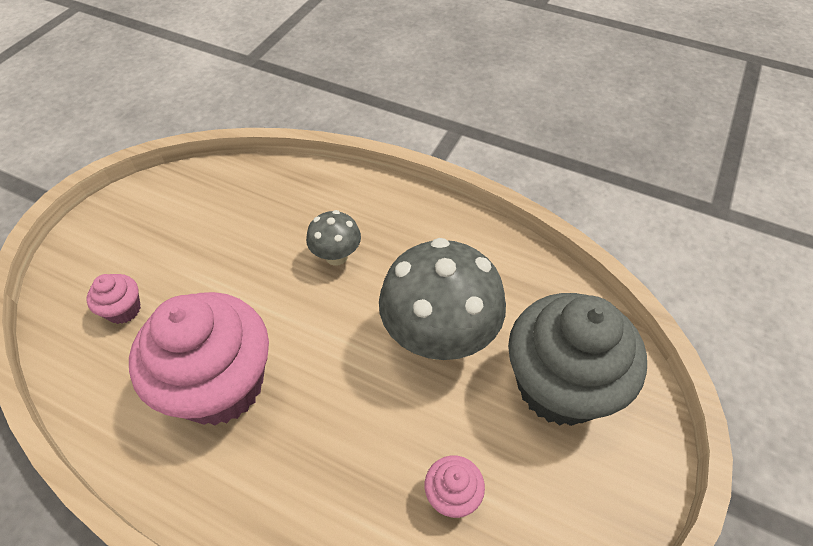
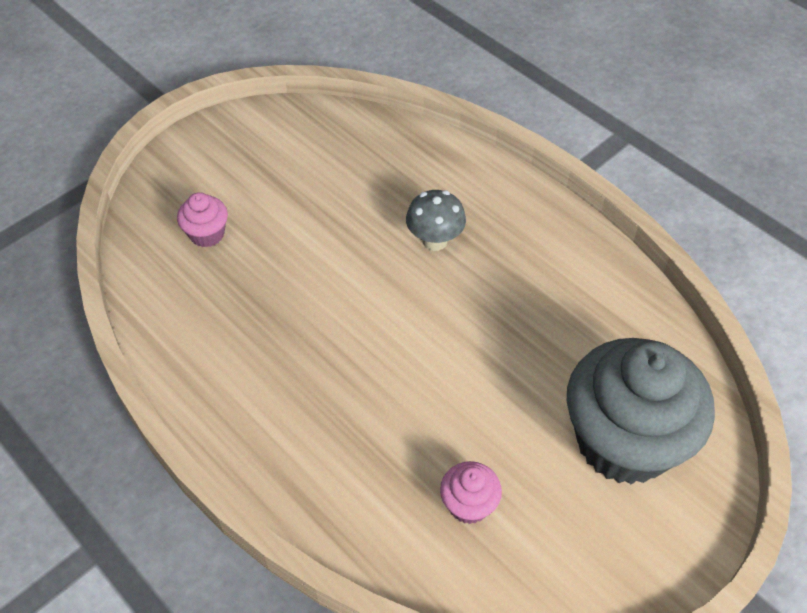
camera: 20 degrees right, 0 degrees up
(220, 385) = (278, 333): pink cupcake -> none
(438, 337) = (513, 355): grey mushroom -> none

